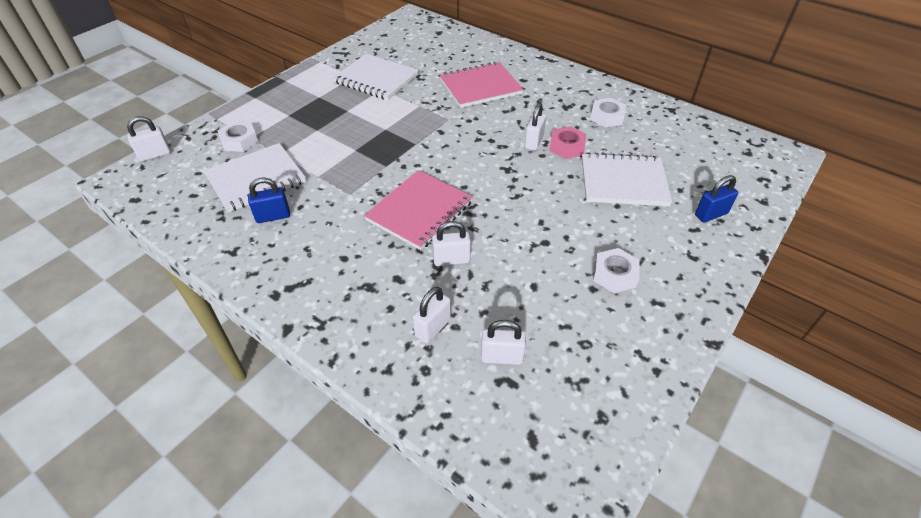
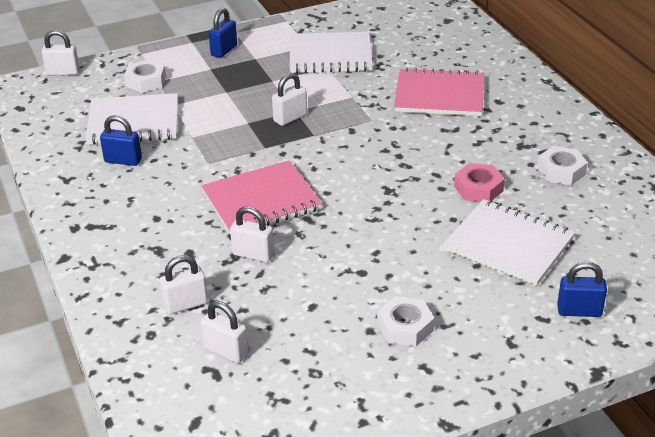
camera: 30 degrees right, 10 degrees down
(288, 97) = (224, 50): none -> blue padlock
(376, 79) = (330, 55): white notebook -> white notebook turned 60 degrees counterclockwise
(534, 142) = (445, 172): white padlock -> white padlock (290, 118)

